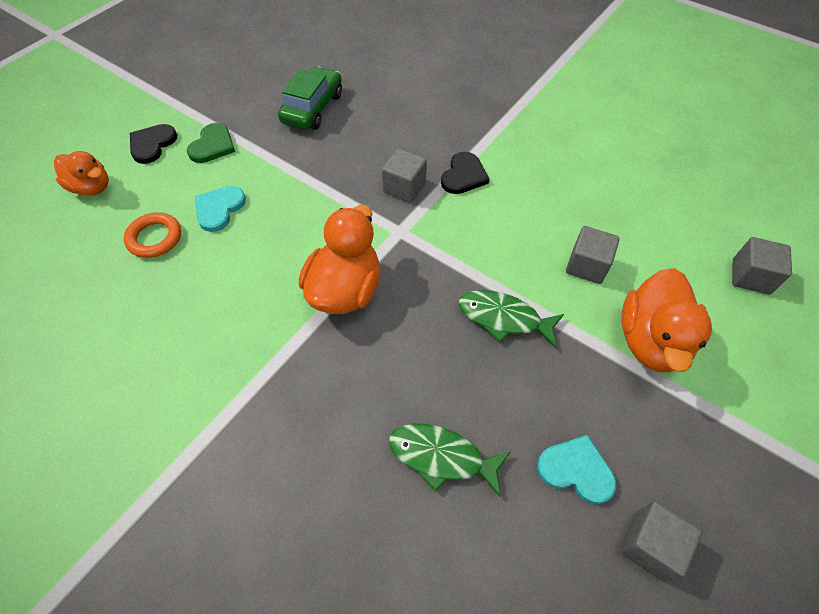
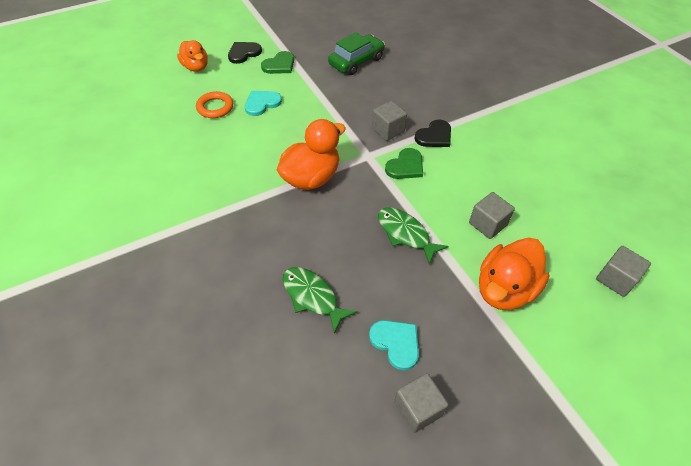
camera: 25 degrees right, 5 degrees down
(452, 228) = (405, 166): none -> green heart

